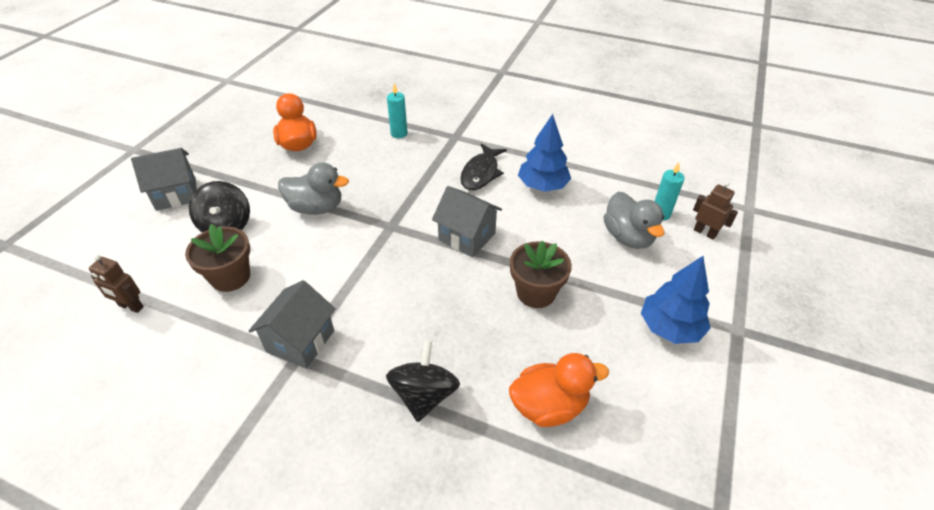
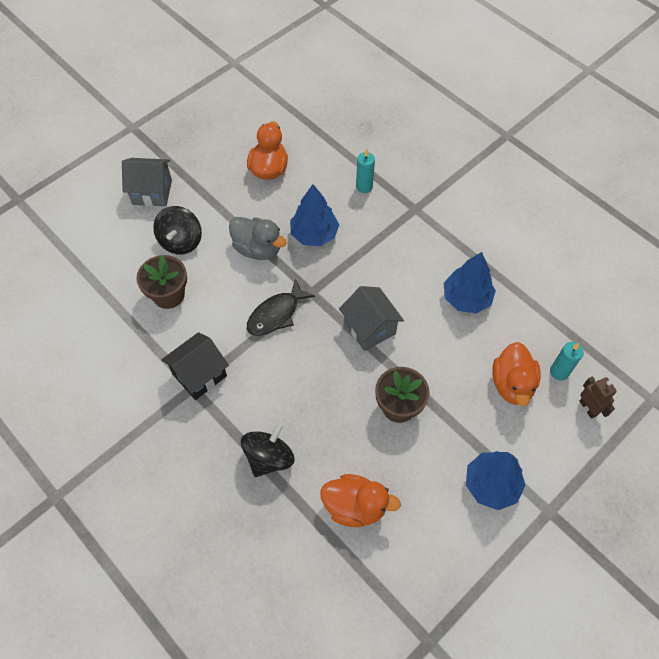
camera: 25 degrees right, 15 degrees up
(131, 306) = (91, 294): brown robot -> none
(300, 341) = (199, 375): grey house -> black house
(369, 180) = (314, 234): none -> blue tree
(481, 173) = (417, 262): black fish -> black fish (276, 314)
(628, 237) = (512, 384): grey duck -> orange duck

